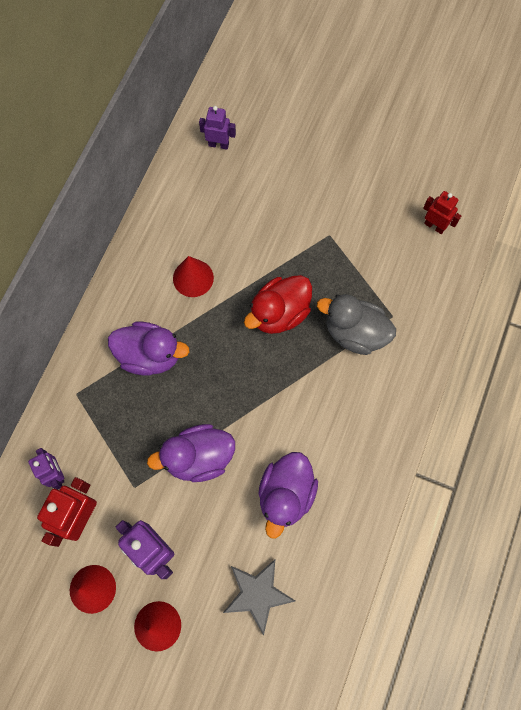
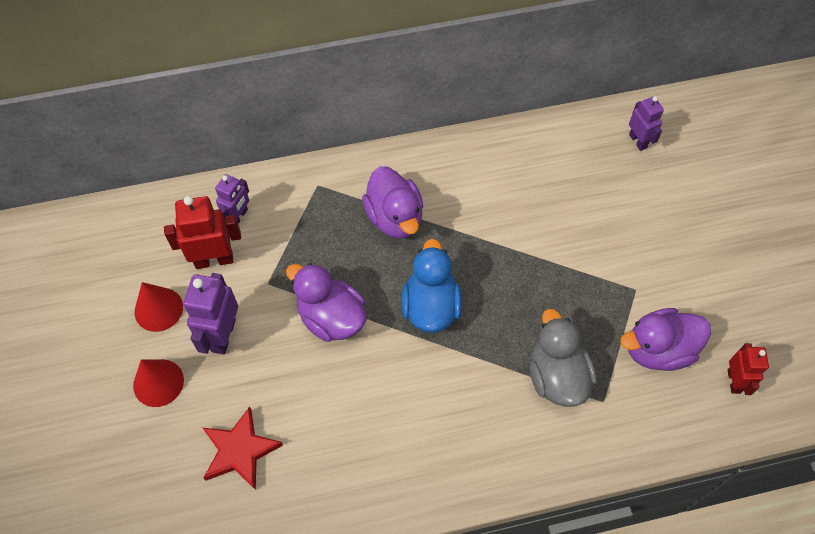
camera: 55 degrees right, 10 degrees down
(193, 278) = (493, 204): red cone -> none
(242, 380) = (431, 306): none -> blue duck
(257, 594) = (240, 450): grey star -> red star
(279, 313) = (520, 296): red duck -> none
(286, 495) = (350, 416): purple duck -> purple duck (658, 350)

